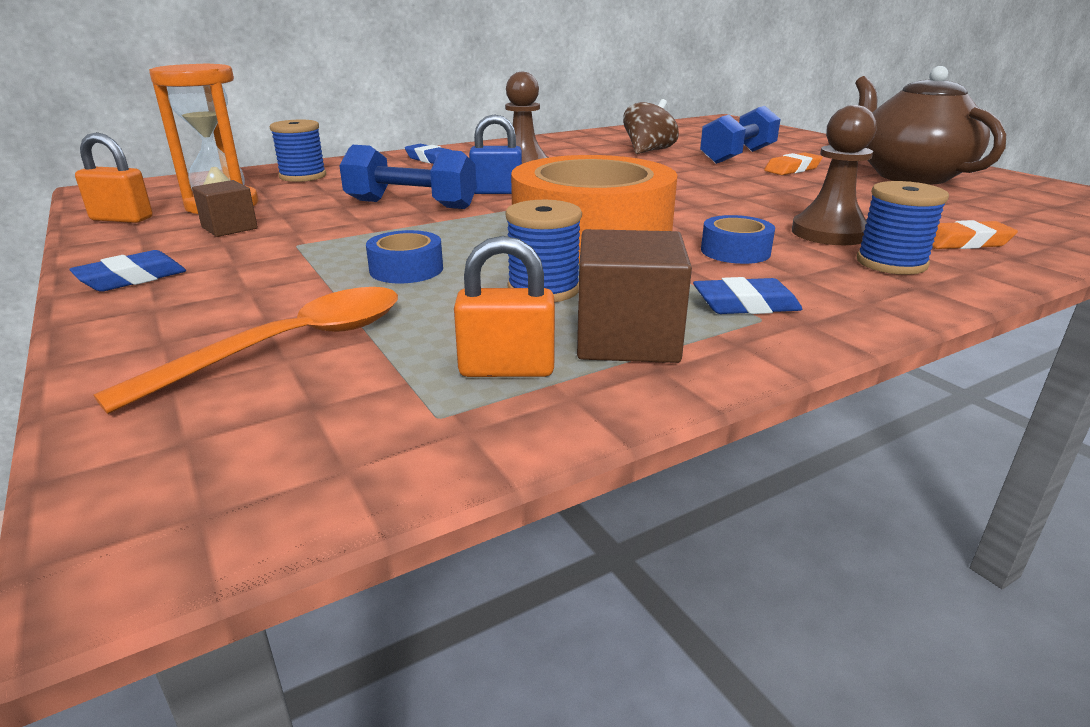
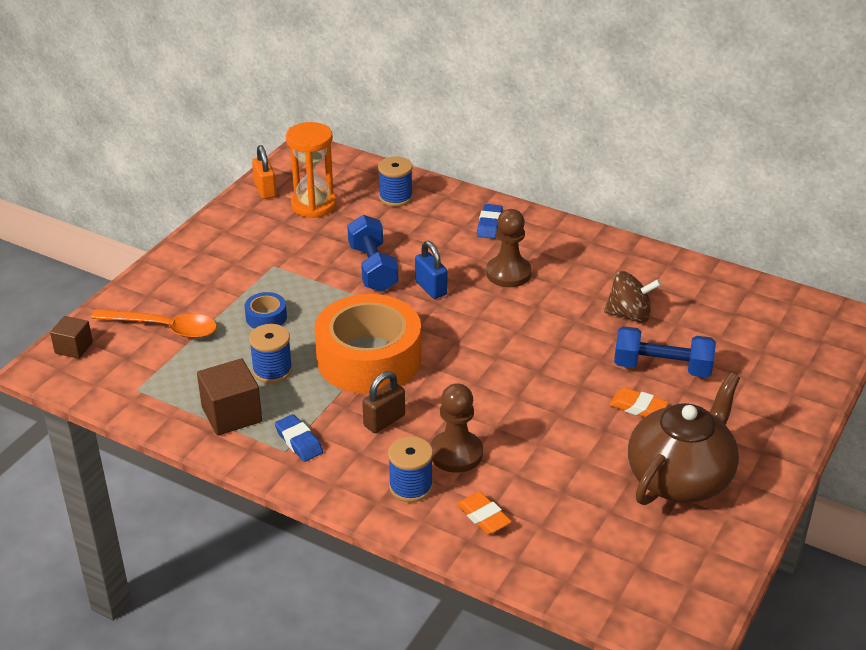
camera: 60 degrees right, 10 degrees up
(132, 279) = (197, 247): blue eraser -> none
(229, 228) = (280, 231): brown cube -> brown cube (74, 348)
(506, 369) = (182, 391): orange padlock -> none
(735, 251) = (384, 421): blue tape -> brown padlock

